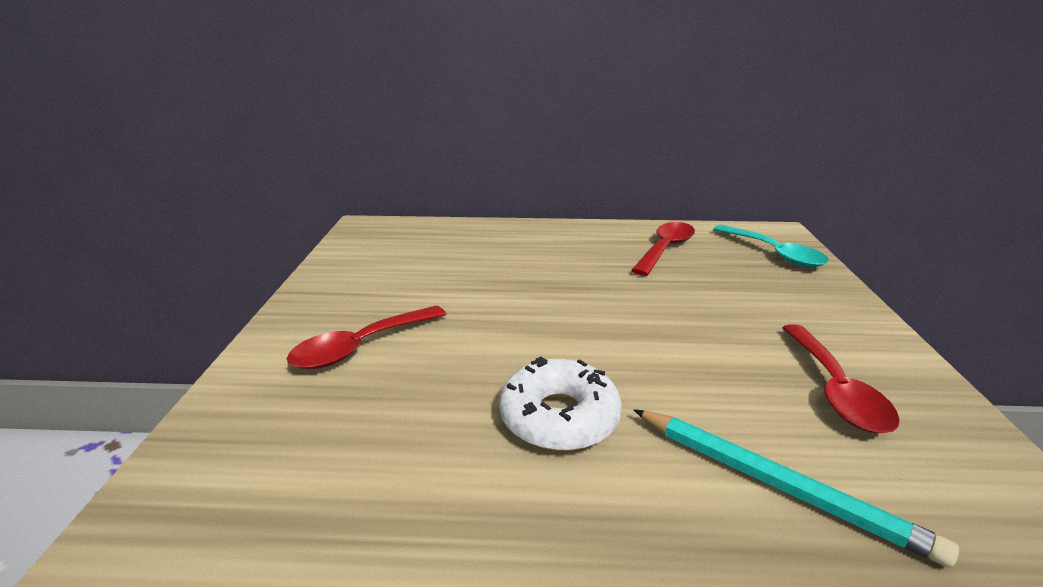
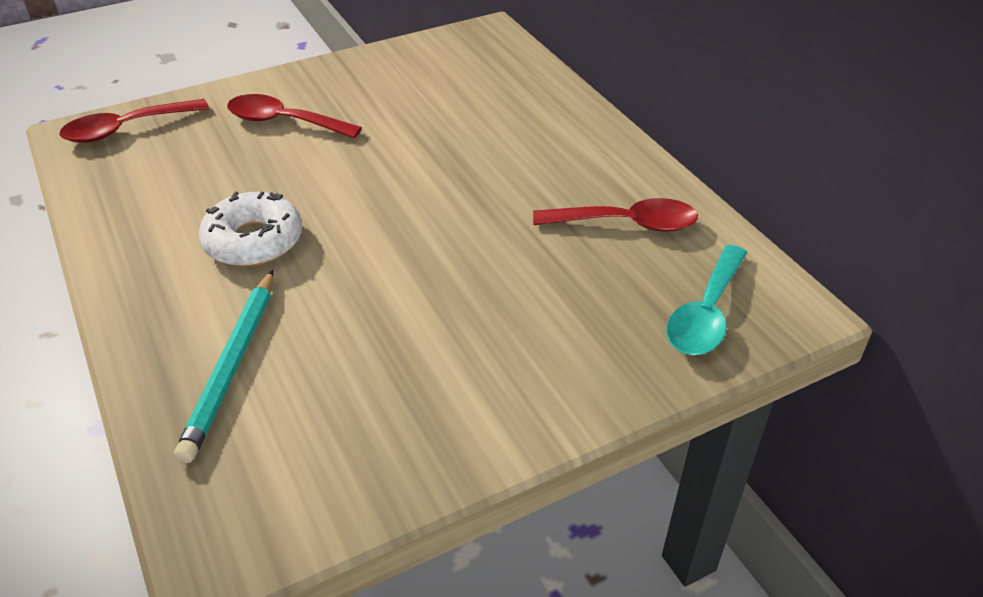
camera: 60 degrees right, 15 degrees up
(835, 389) = (393, 391): red spoon -> red spoon (126, 129)

